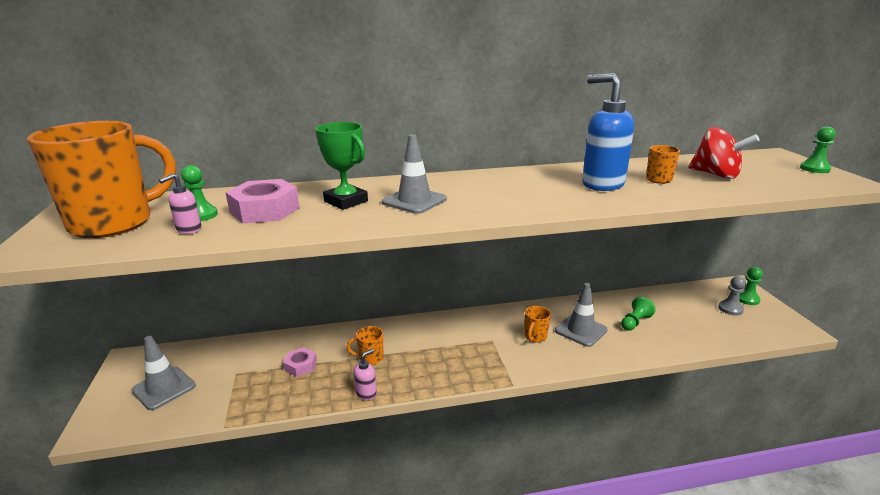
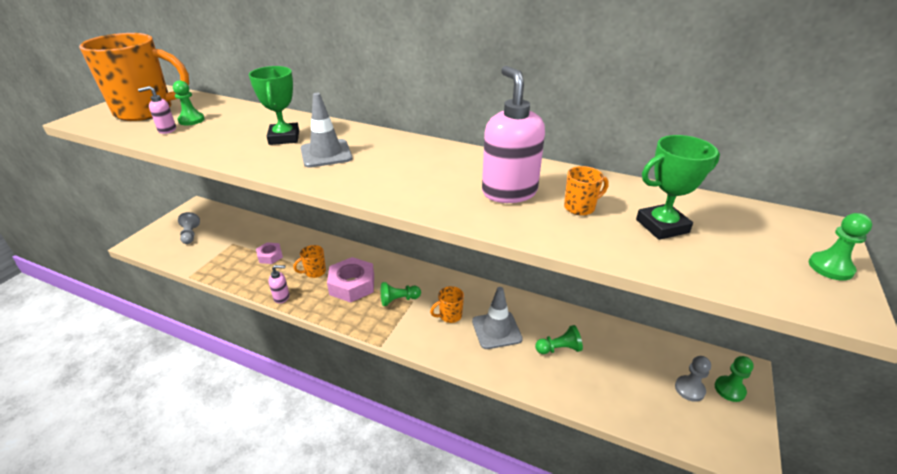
camera: 35 degrees right, 10 degrees up
(164, 388) = (190, 235): grey traffic cone -> grey pawn
(264, 210) = (228, 128): pink nut -> pink nut (352, 285)
(370, 358) = (314, 272): orange mug -> orange mug turned 60 degrees counterclockwise
(479, 344) = (398, 300): none -> green pawn
(602, 184) = (509, 192): blue soap dispenser -> pink soap dispenser
(716, 175) = (662, 226): red spinning top -> green trophy

